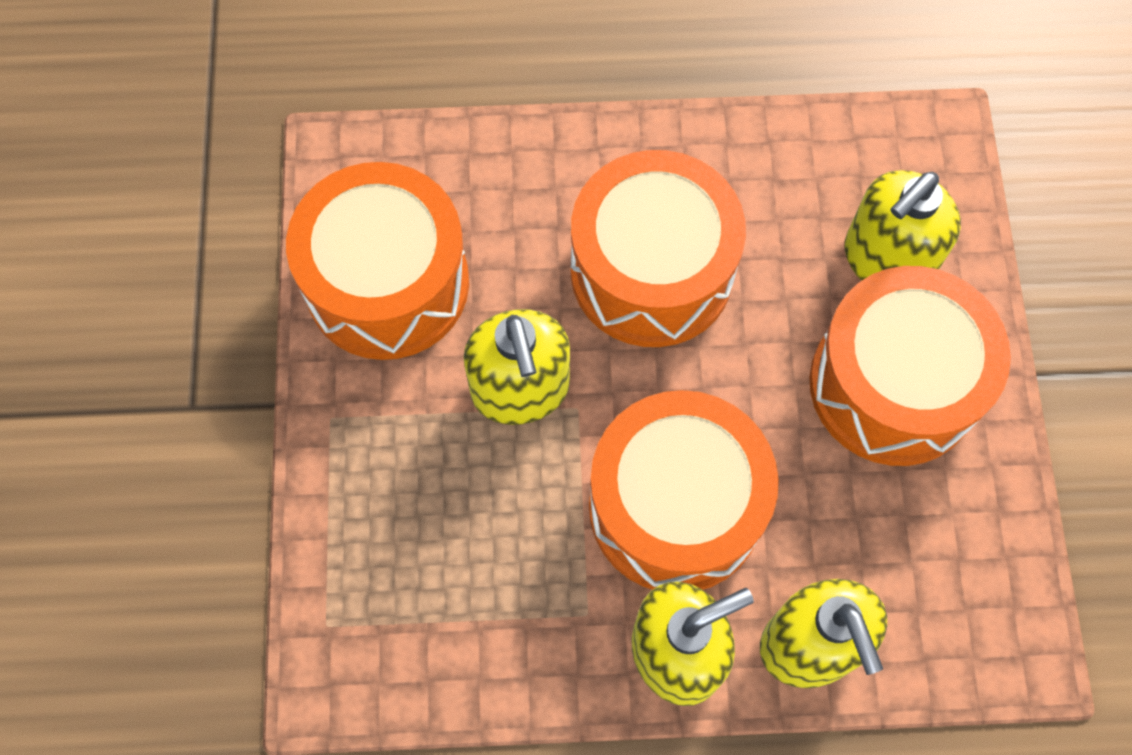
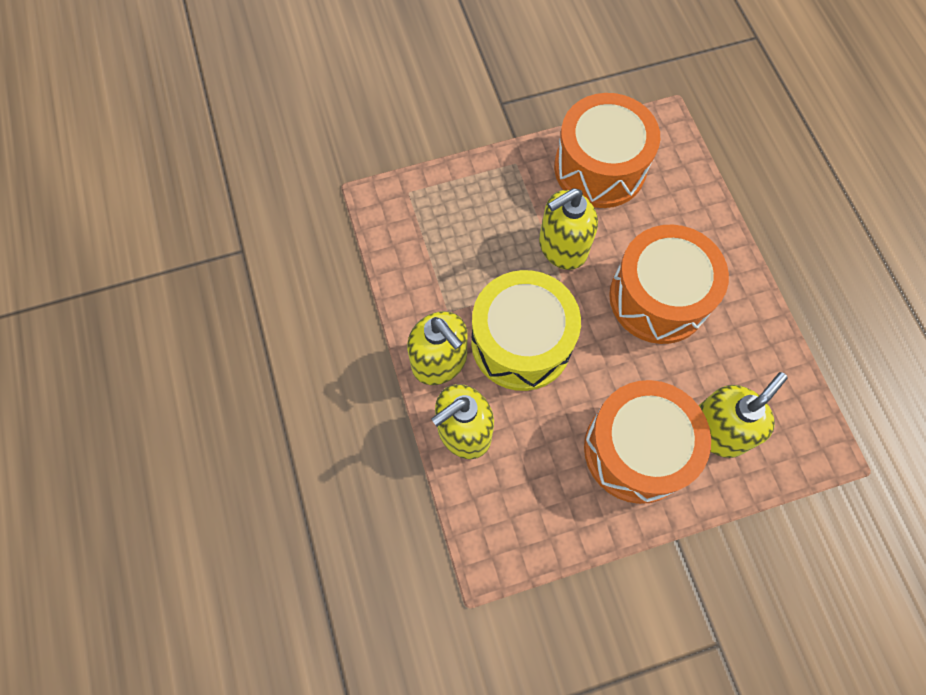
camera: 75 degrees right, 0 degrees up
(675, 507) = (521, 342): orange drum -> yellow drum
(886, 261) = (718, 430): yellow soap dispenser -> yellow soap dispenser turned 105 degrees clockwise

